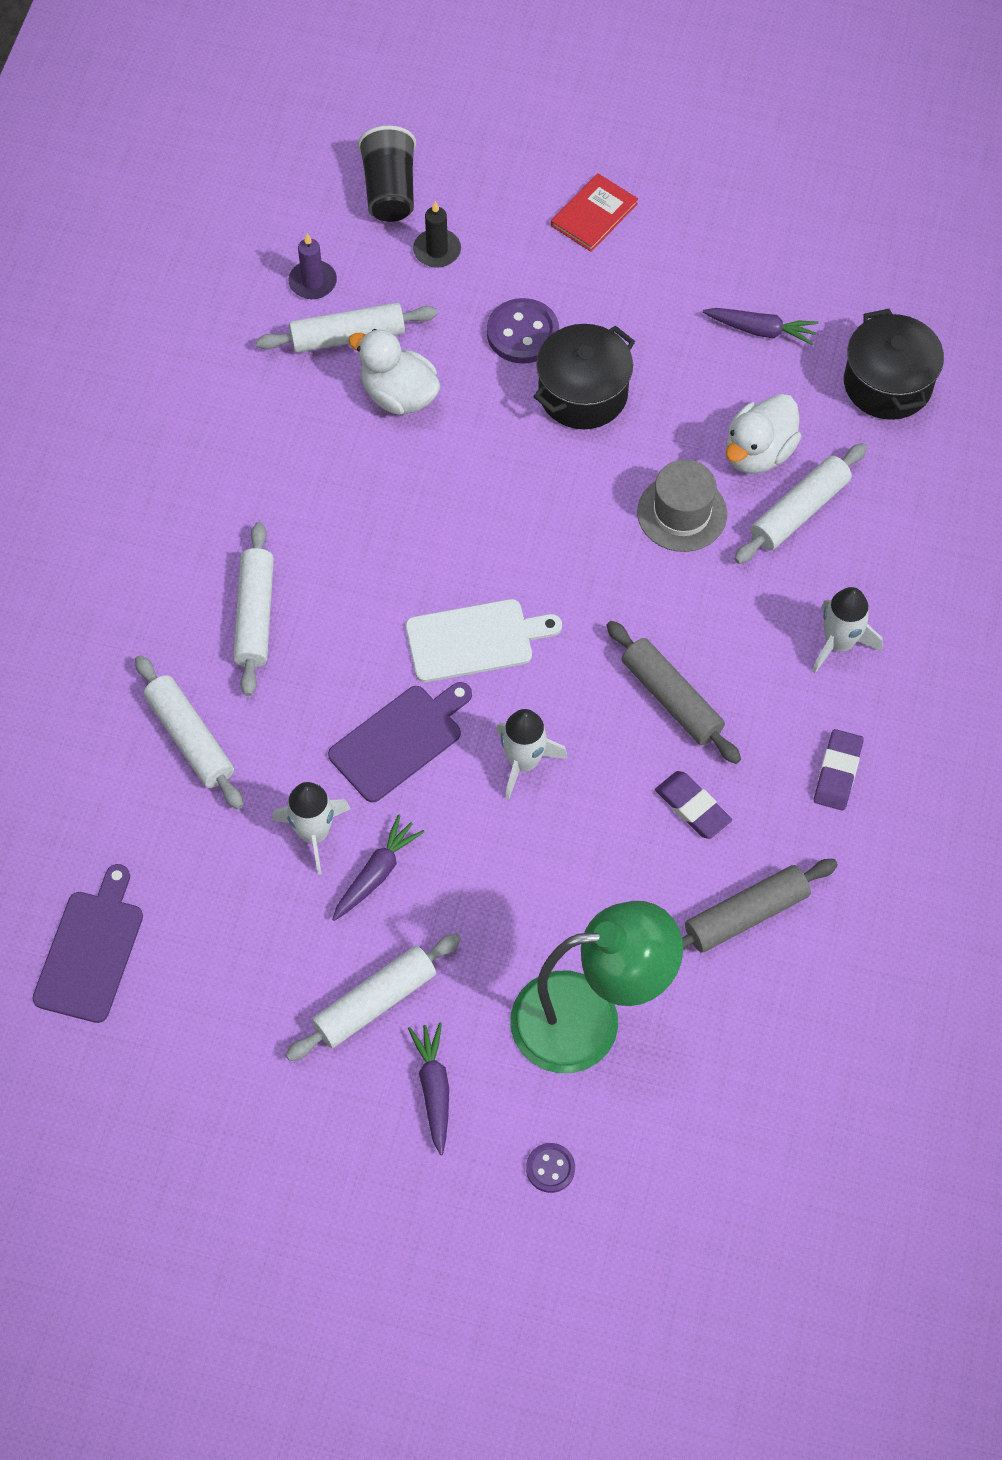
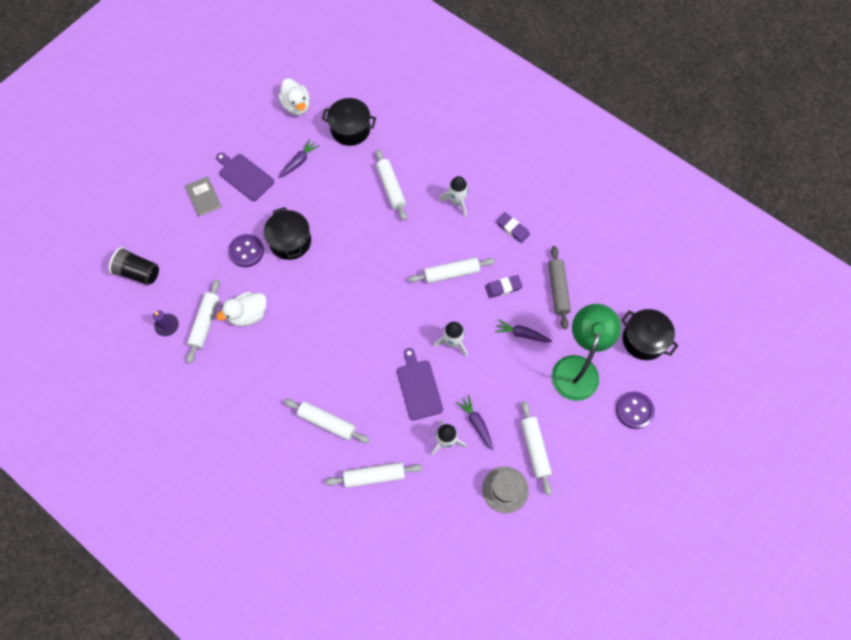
camera: 65 degrees left, 5 degrees up
(91, 951) = (458, 562): purple cutting board -> purple cutting board (244, 176)
(434, 1088) = (582, 441): purple carrot -> purple carrot (521, 334)
(437, 250) = (182, 267): black candle -> none
(475, 640) = (386, 336): white cutting board -> none
(550, 1168) = (634, 410): purple button -> purple button, size x1.75
(594, 214) = (203, 197): red book -> grey book
(671, 698) = (451, 273): grey rolling pin -> white rolling pin
(682, 513) = (368, 230): grey hat -> grey hat (505, 489)
(722, 1131) = (644, 340): none -> black pot
(758, 452) = (356, 189): white duck -> white duck (296, 106)

